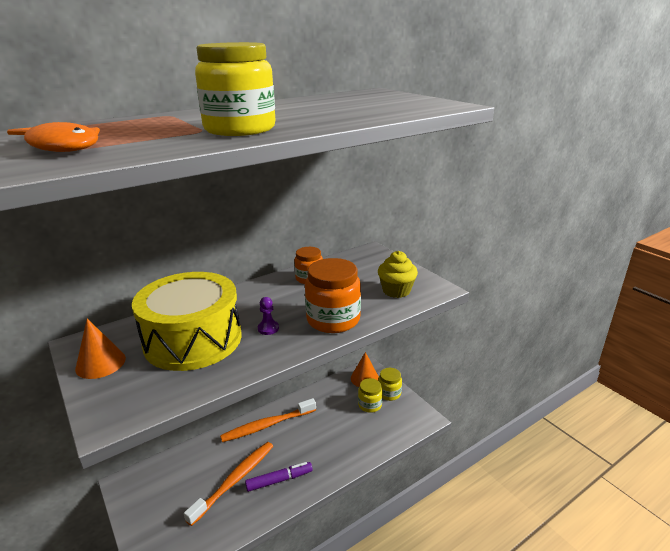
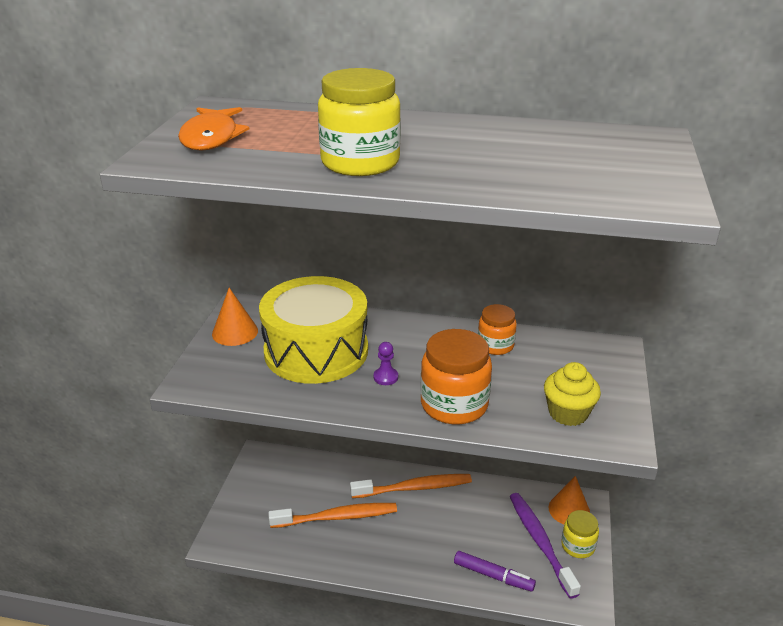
camera: 45 degrees right, 5 degrees up
(267, 425) = (414, 488): orange toothbrush -> orange toothbrush turned 150 degrees clockwise
(279, 480) = (372, 546): purple marker -> purple marker (493, 576)
(370, 405) = (540, 542): yellow jar -> purple toothbrush

